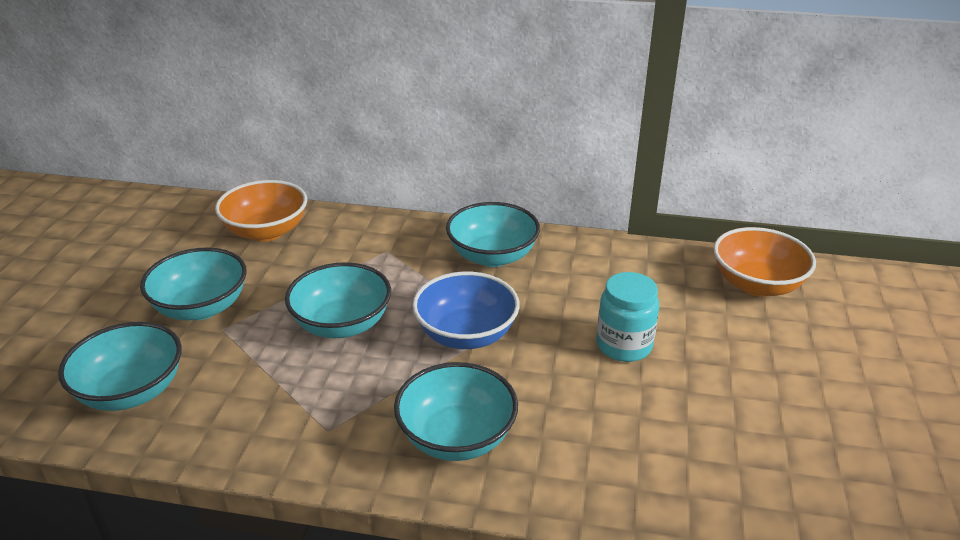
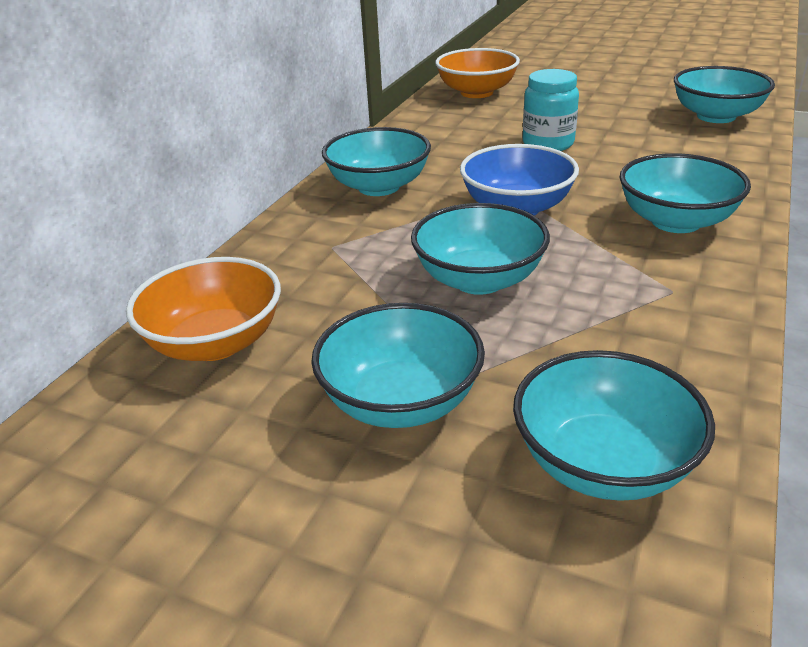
camera: 75 degrees left, 0 degrees up
(780, 491) = (716, 116): none -> turquoise bowl

